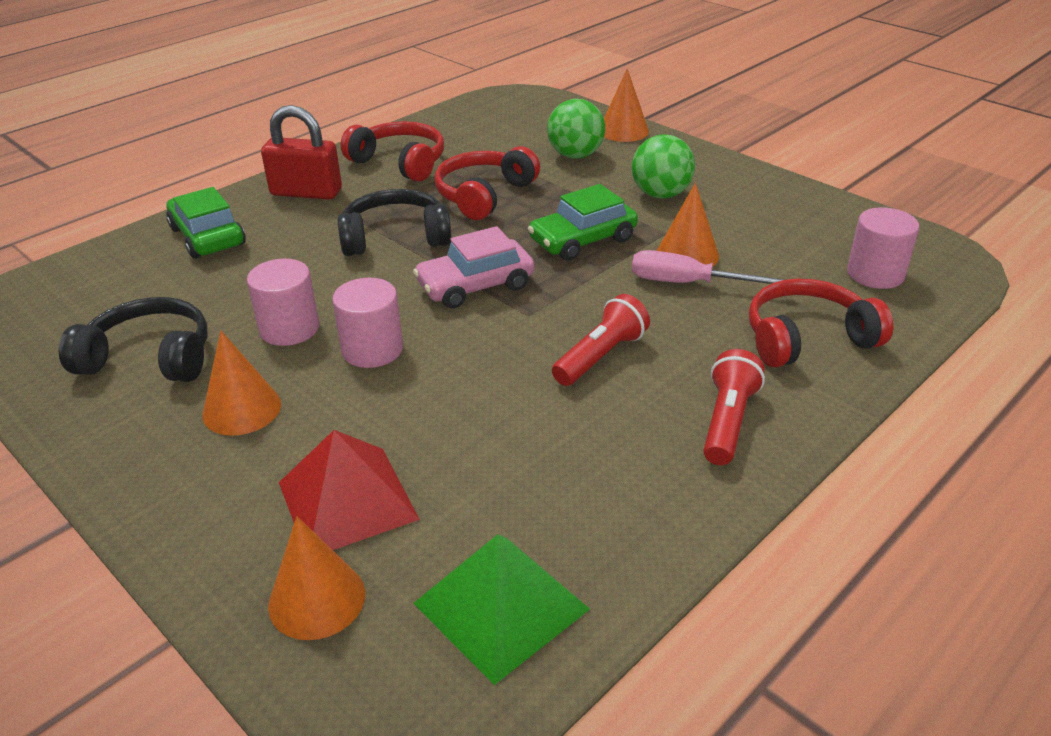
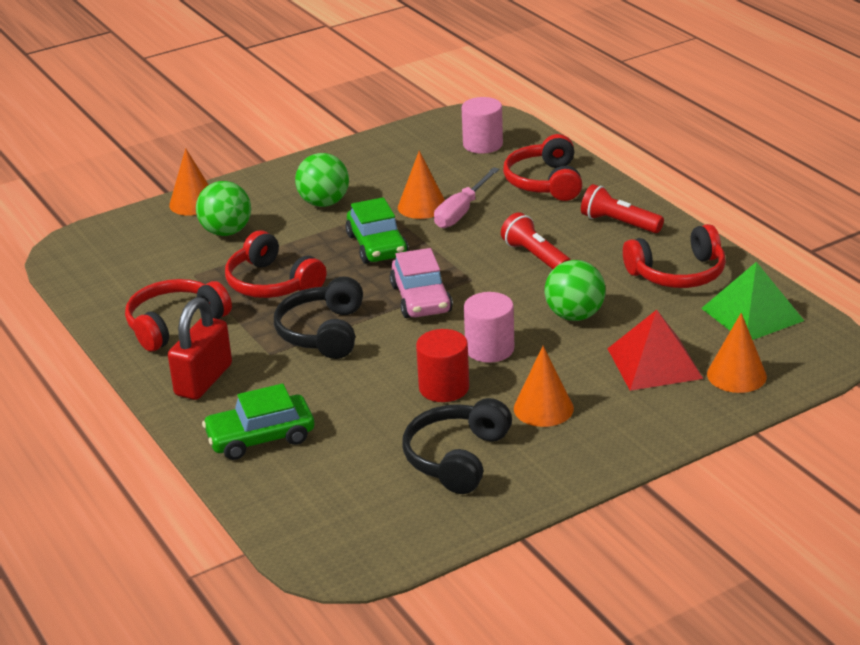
camera: 75 degrees left, 5 degrees down
(289, 328) = (444, 388): pink cylinder -> red cylinder
(460, 409) = (574, 315): none -> green ball
(602, 501) = (678, 273): none -> red headphones

